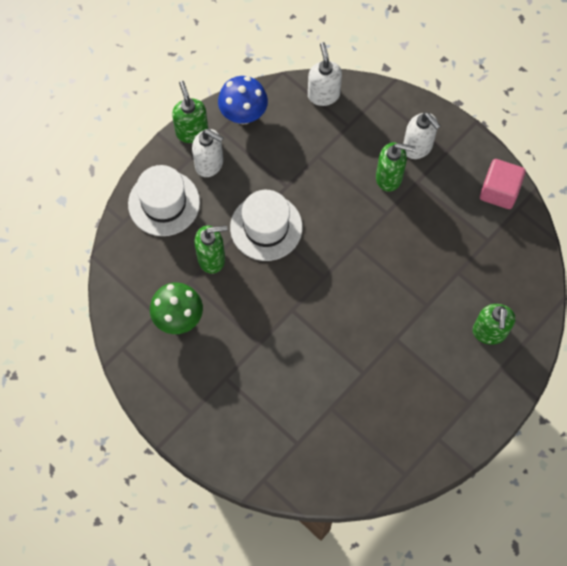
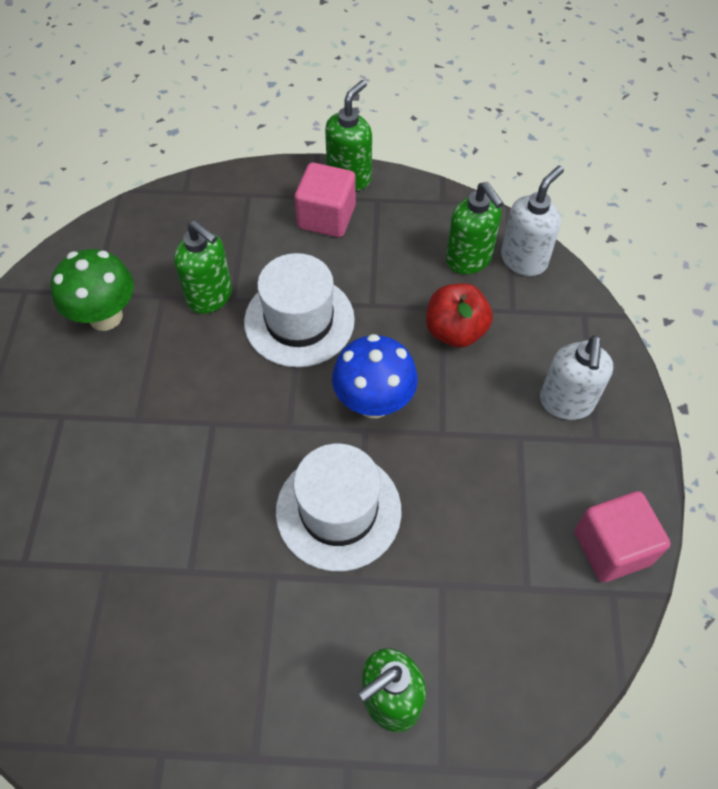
camera: 50 degrees right, 10 degrees down
(164, 203) = (239, 210): white hat -> white hat (338, 511)
(209, 164) = (326, 217): white soap dispenser -> pink cube
(243, 114) = (417, 206): blue mushroom -> blue mushroom (374, 402)
(337, 161) = (455, 331): none -> red apple
(389, 177) = (493, 401): green soap dispenser -> green soap dispenser (469, 260)

